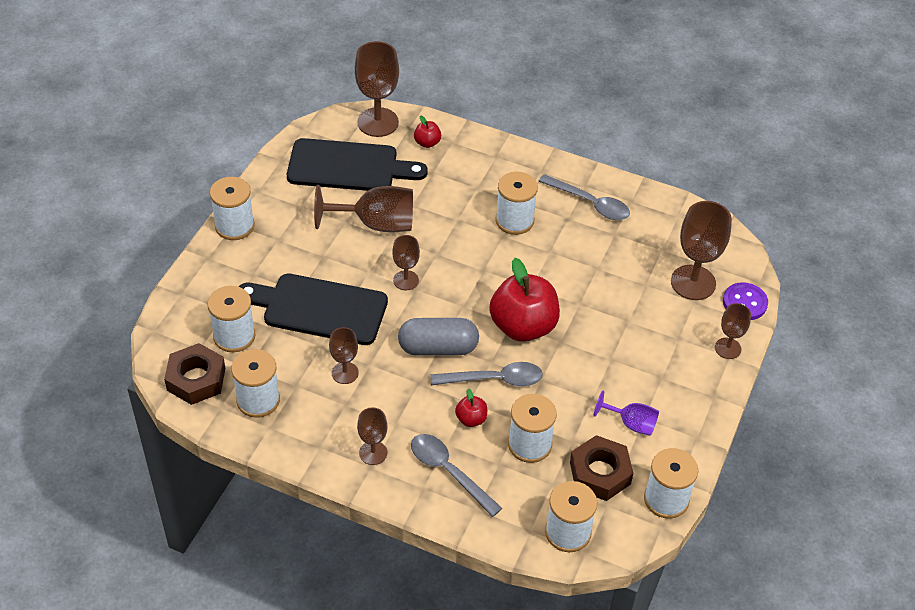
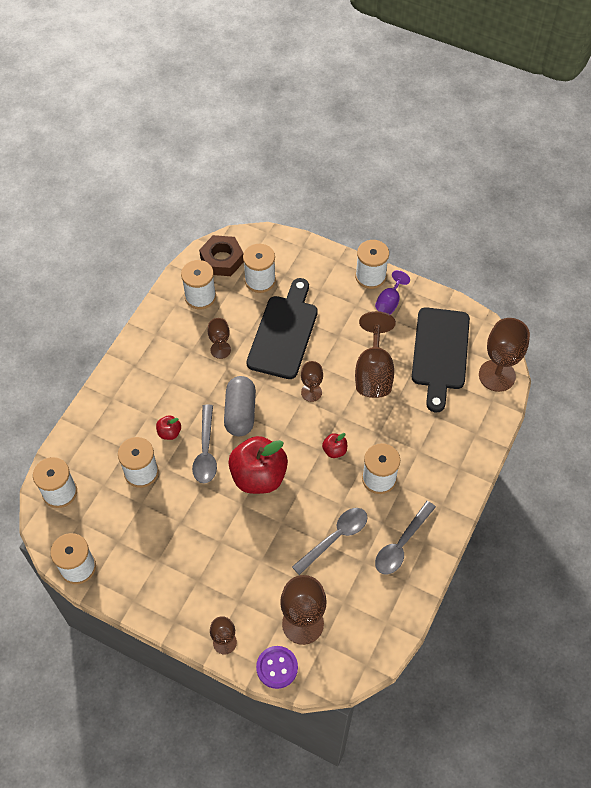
camera: 95 degrees right, 10 degrees up
(373, 453) = (146, 367): brown goblet -> none
(427, 143) = (473, 413): red apple -> red apple (334, 450)
(448, 471) = (124, 415): grey spoon -> grey spoon (335, 537)
(600, 473) = (108, 520): brown nut -> none
(631, 423) = (153, 550): purple goblet -> purple goblet (389, 302)

